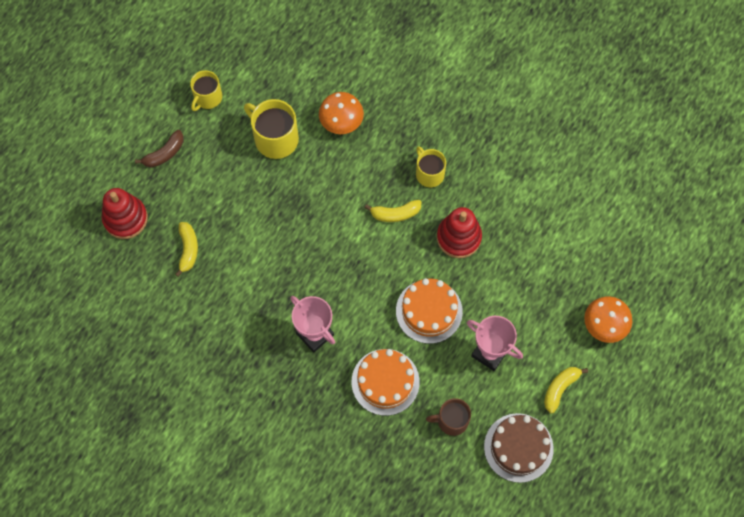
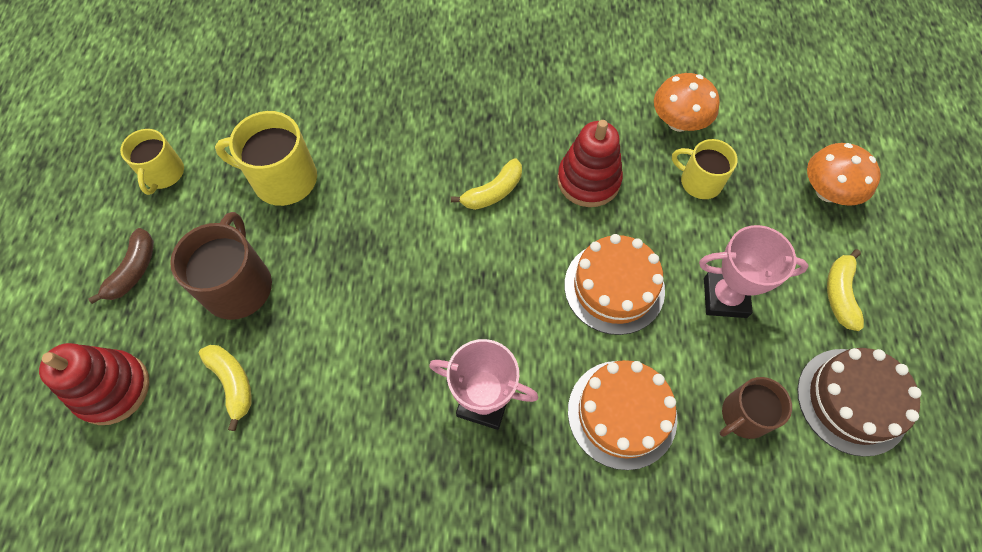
camera: 30 degrees left, 5 degrees down
(217, 194) = (238, 286): none -> brown mug
(341, 122) = (359, 122): orange mushroom -> orange mushroom (678, 122)
(429, 173) = (504, 127): yellow mug -> yellow mug (699, 181)

